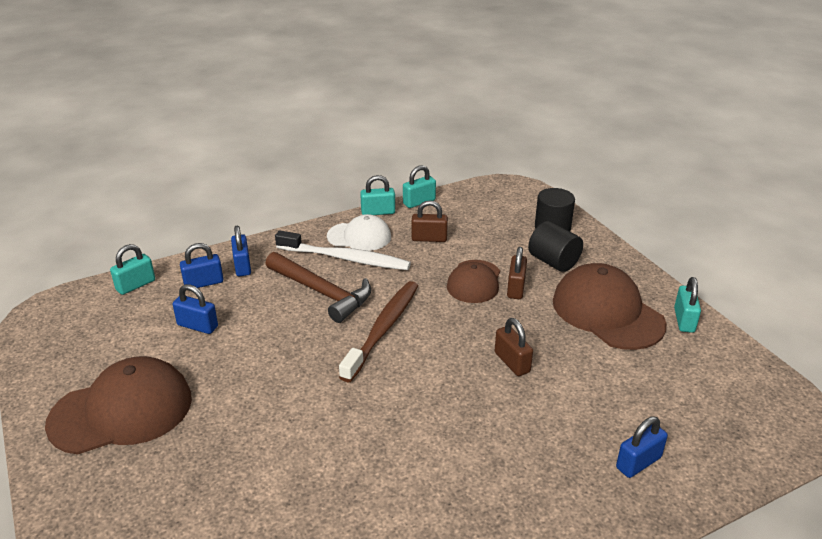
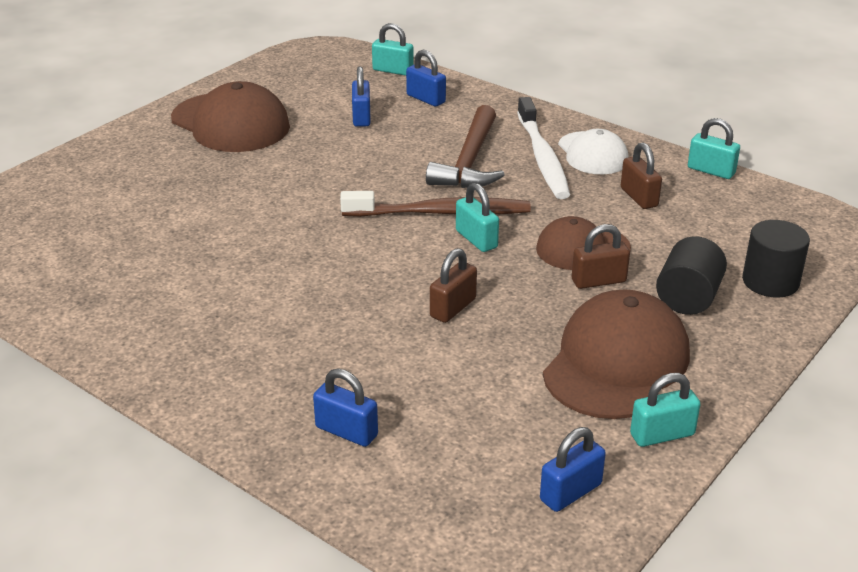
camera: 65 degrees right, 0 degrees up
(242, 266) = (471, 108): blue padlock -> blue padlock (570, 492)
(378, 212) = (655, 151): turquoise padlock -> turquoise padlock (476, 239)

